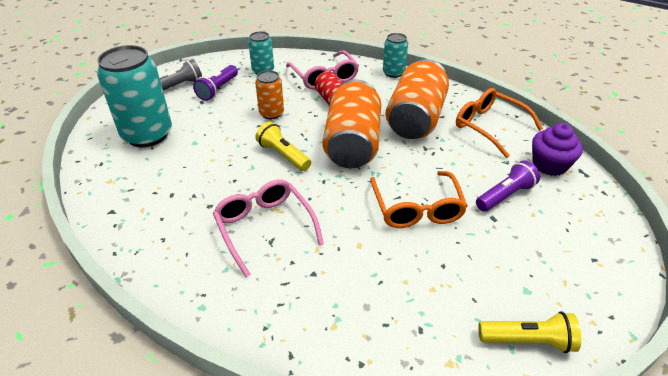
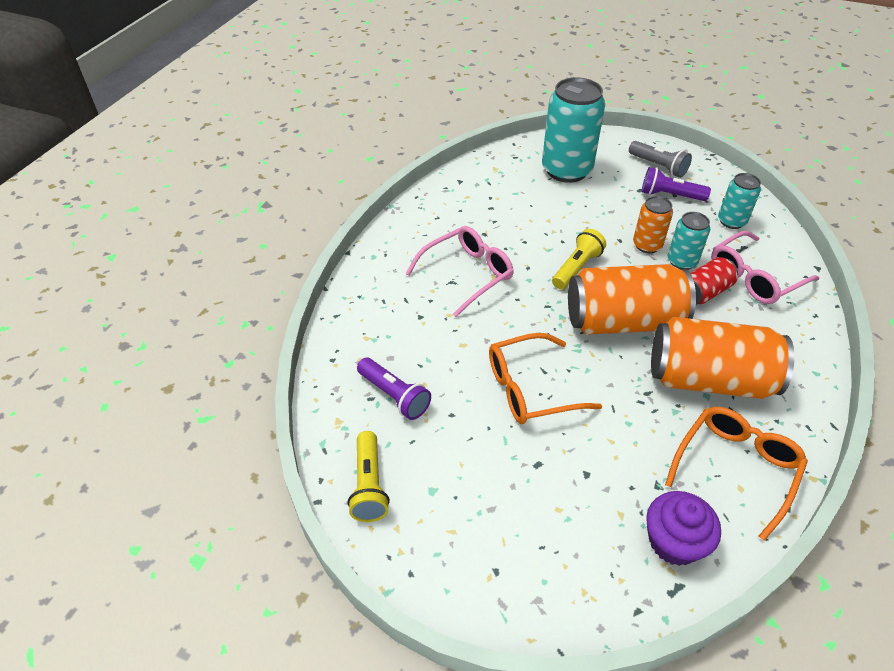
camera: 80 degrees right, 5 degrees up
(393, 73) = (815, 348): turquoise can -> turquoise can (682, 261)
(505, 195) = (584, 479): purple flashlight -> purple flashlight (394, 396)

